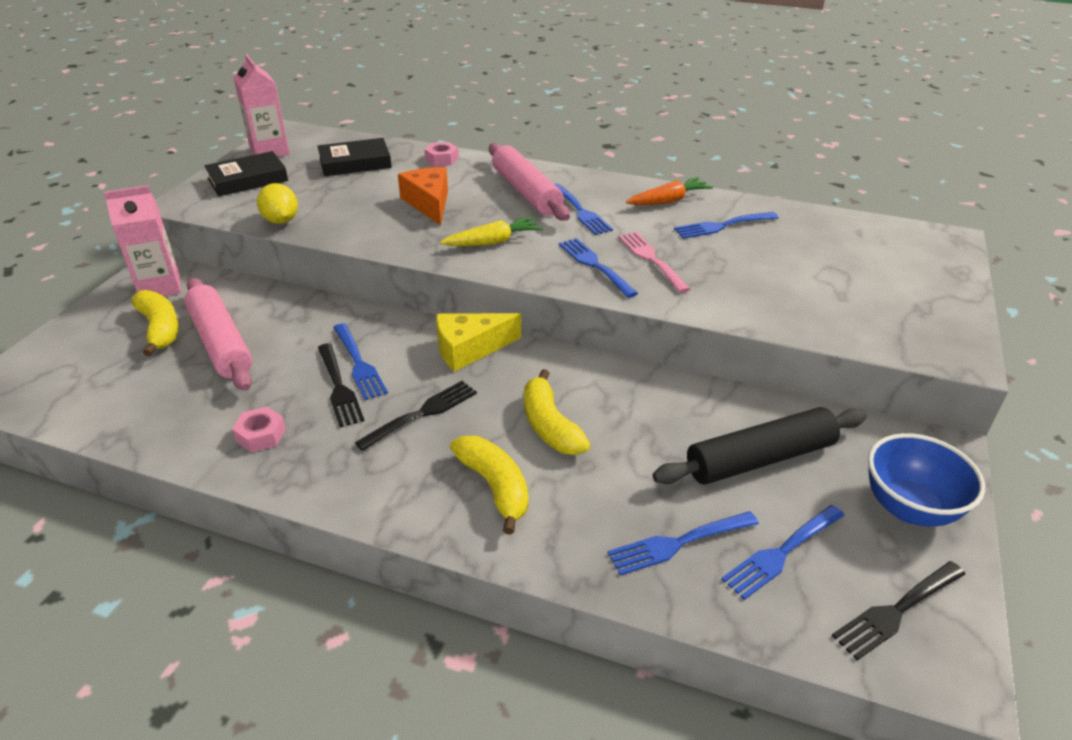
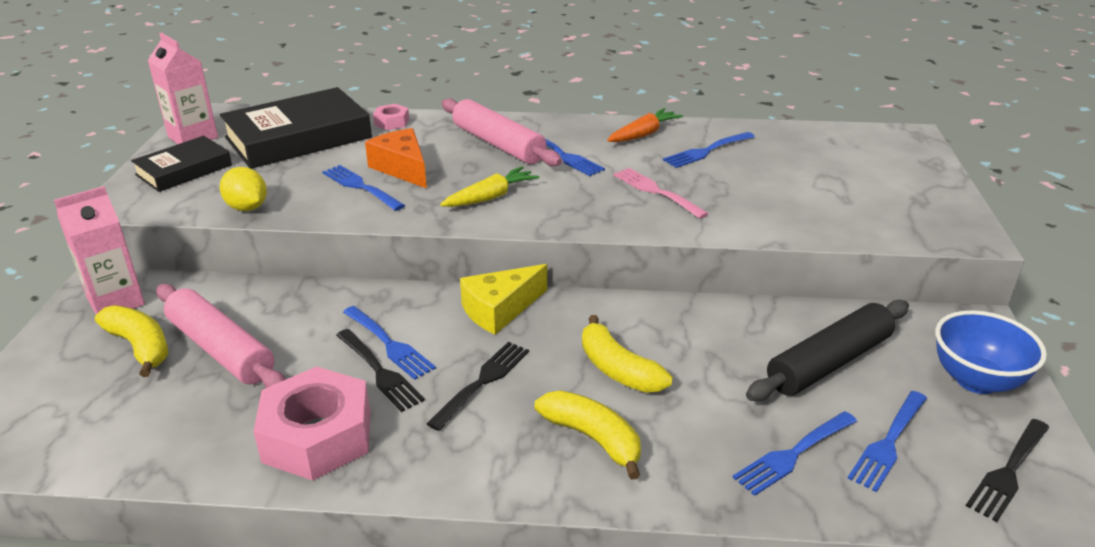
camera: 15 degrees left, 5 degrees down
(261, 435) = (317, 436): pink nut -> pink nut, size x2.18
(355, 163) = (298, 137): black book -> black book, size x1.70
(595, 265) = (605, 205): blue fork -> blue fork (361, 187)

